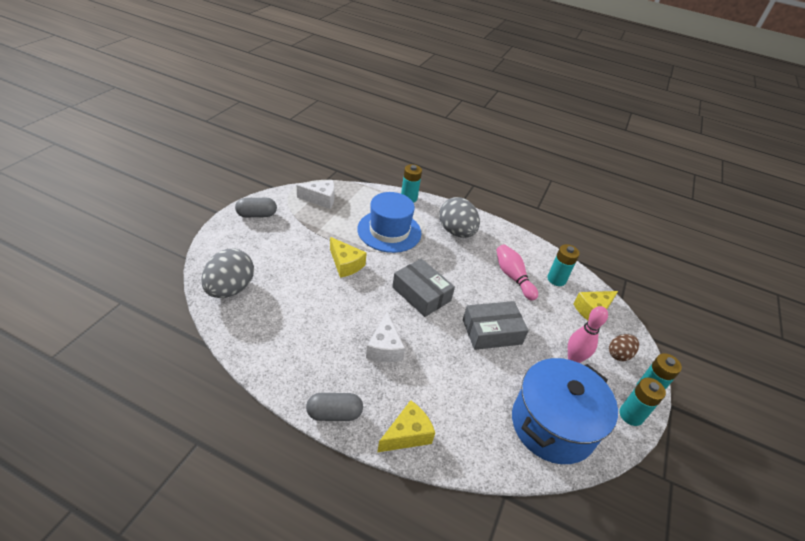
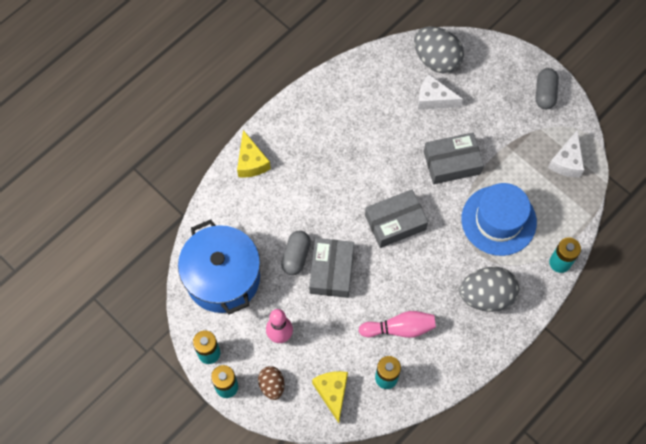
camera: 115 degrees right, 25 degrees up
(334, 413) = (285, 116): grey capsule -> grey capsule (296, 256)
(345, 264) = (452, 163): yellow cheese -> grey box
(384, 348) = (337, 169): white cheese -> white cheese (433, 99)

